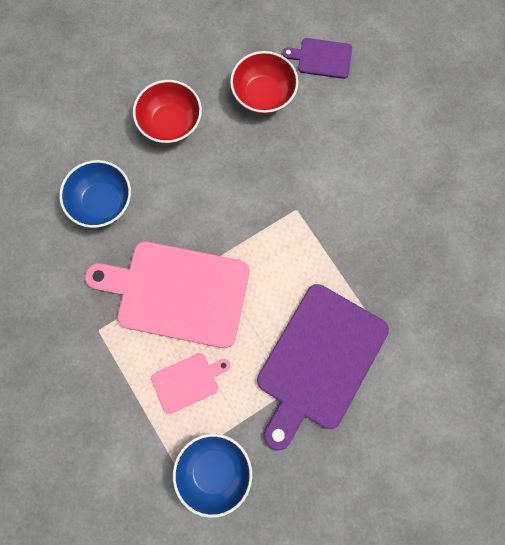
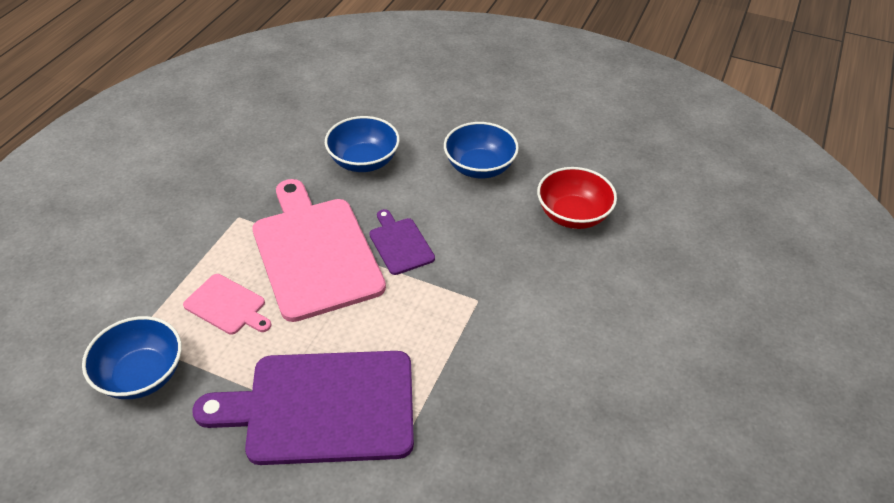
camera: 55 degrees right, 30 degrees down
(171, 123) = (479, 167): red bowl -> blue bowl
(322, 58) = (658, 239): purple cutting board -> purple cutting board (400, 244)

